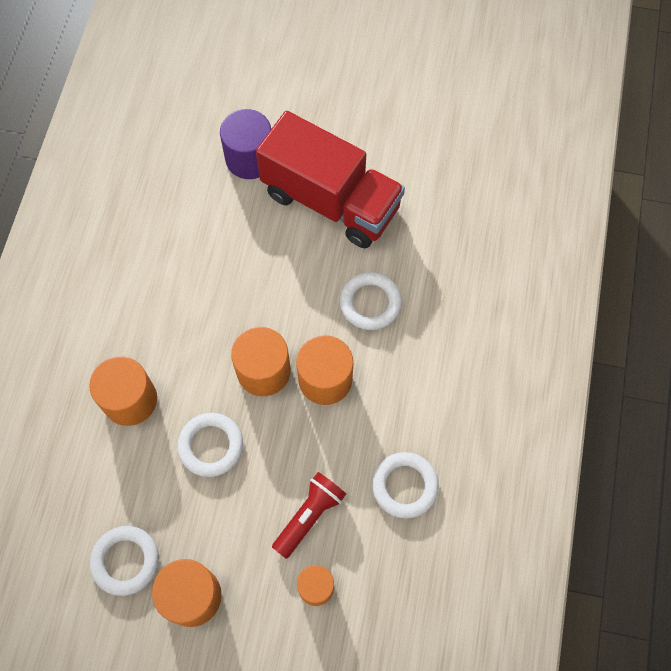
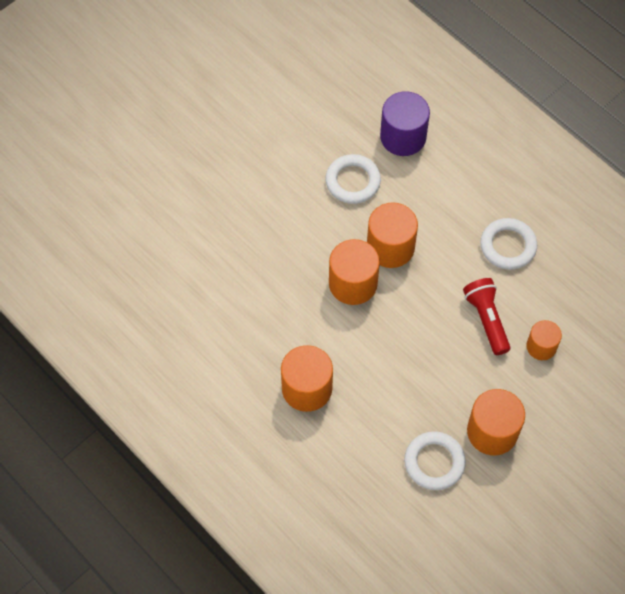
camera: 55 degrees left, 5 degrees down
(211, 446) = (386, 353): white ring -> none
(250, 158) = (164, 187): purple cylinder -> purple cylinder (403, 137)
(330, 201) = (247, 155): red truck -> none

